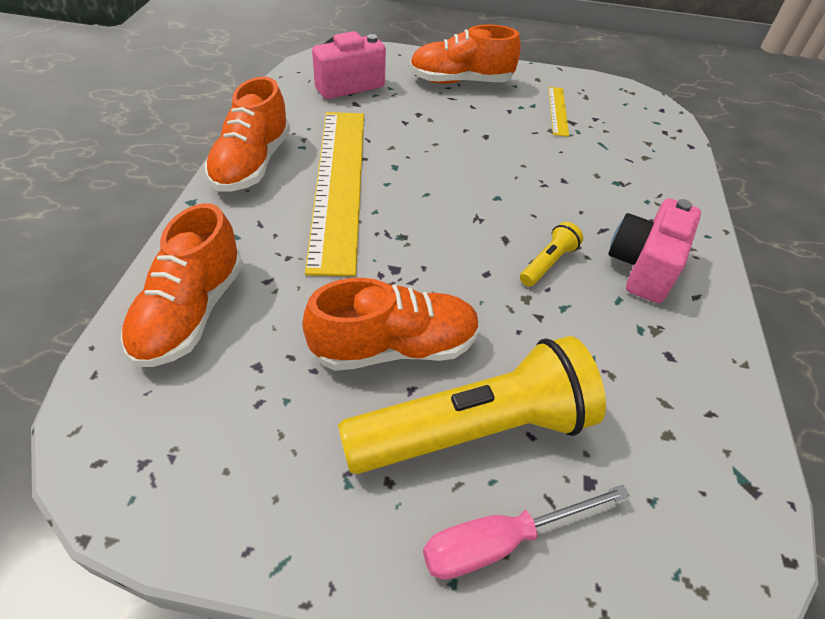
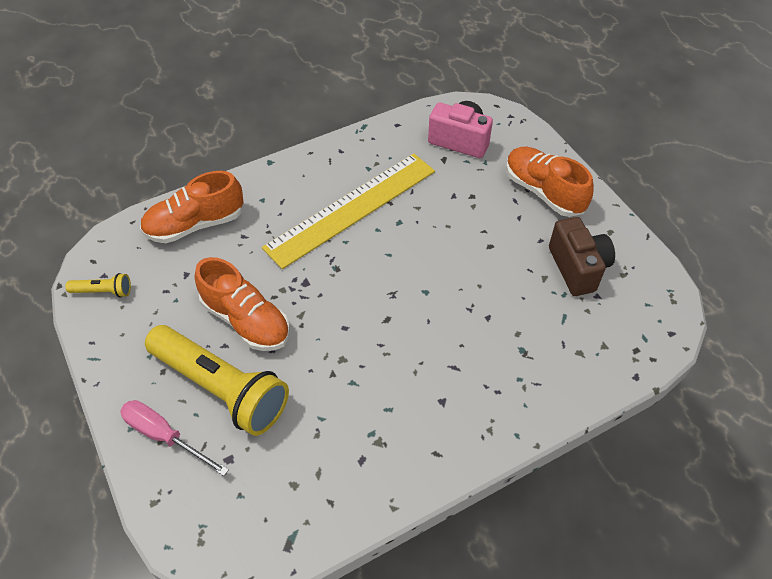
camera: 55 degrees right, 5 degrees up
(252, 164) = (327, 160): orange shoe -> none
(548, 263) = (386, 353): yellow flashlight -> yellow flashlight (103, 291)
(558, 111) = (577, 268): yellow ruler -> brown camera
(643, 267) = (435, 408): pink camera -> none

